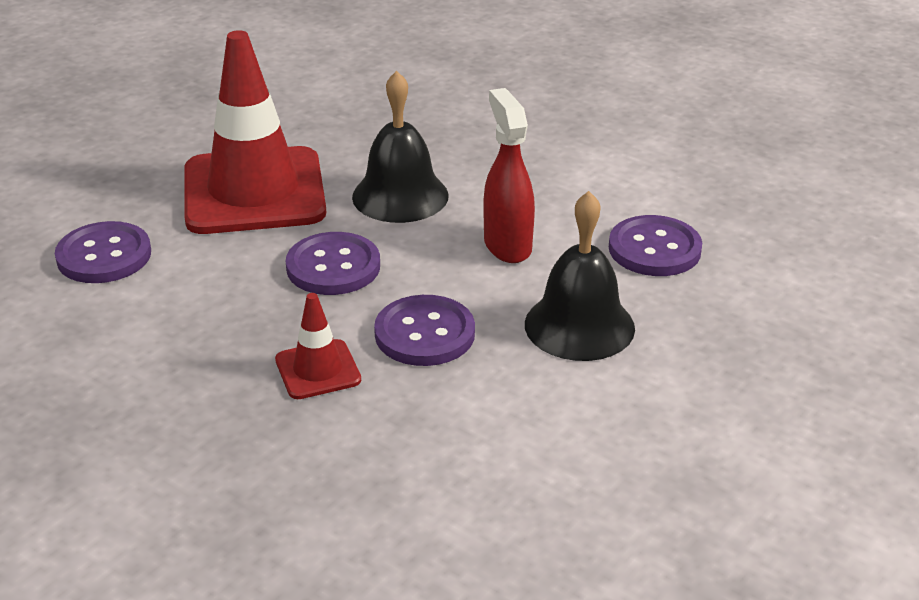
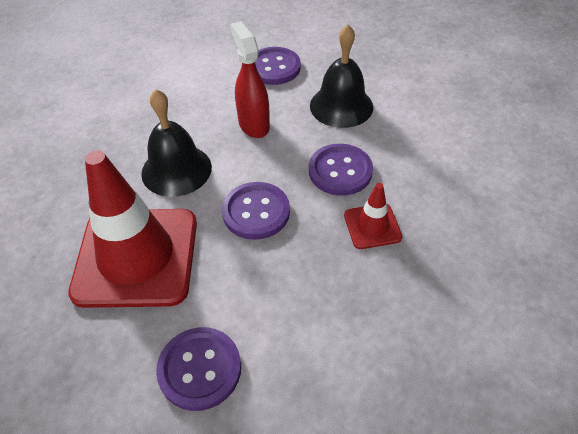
camera: 80 degrees left, 15 degrees up
(507, 245) = (253, 124): red spray bottle -> red spray bottle turned 75 degrees clockwise

